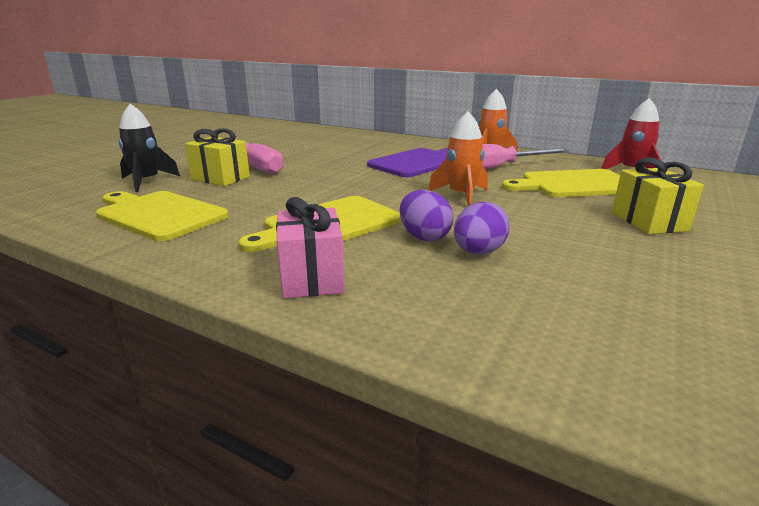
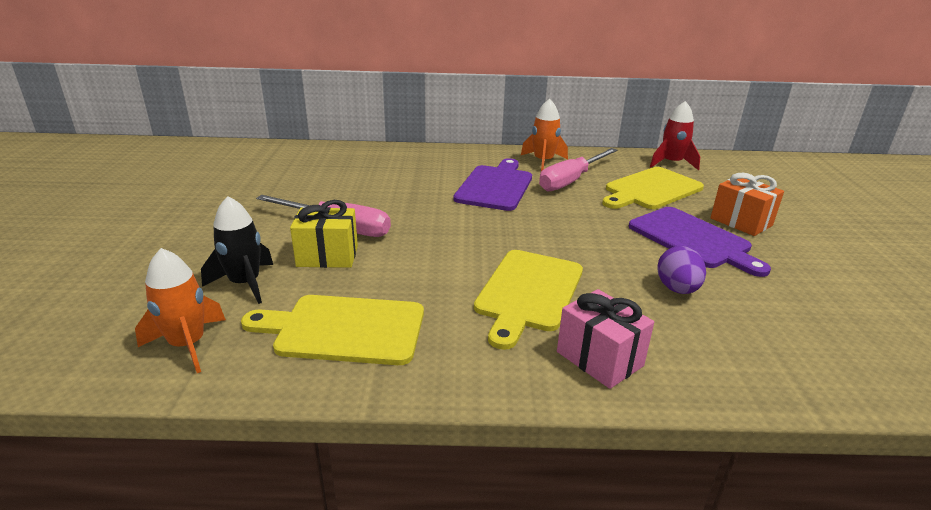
camera: 30 degrees left, 5 degrees up
(424, 237) = (620, 284): purple egg -> none
(461, 196) = (587, 225): orange rocket -> orange rocket (188, 344)
(561, 223) = (692, 239): none -> purple cutting board
(648, 221) = (741, 222): yellow gift -> orange gift

